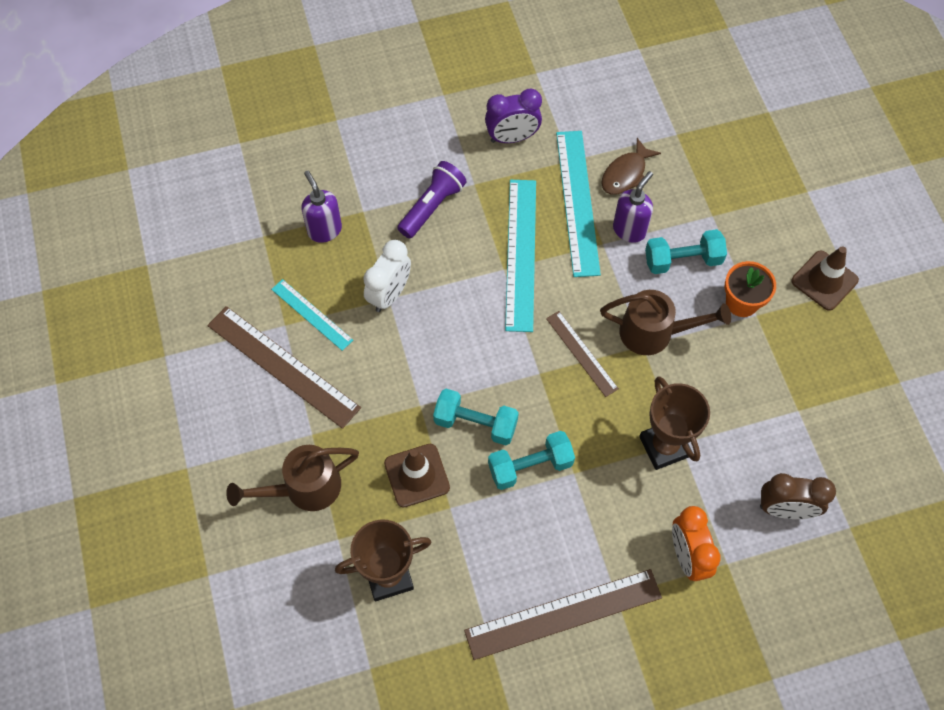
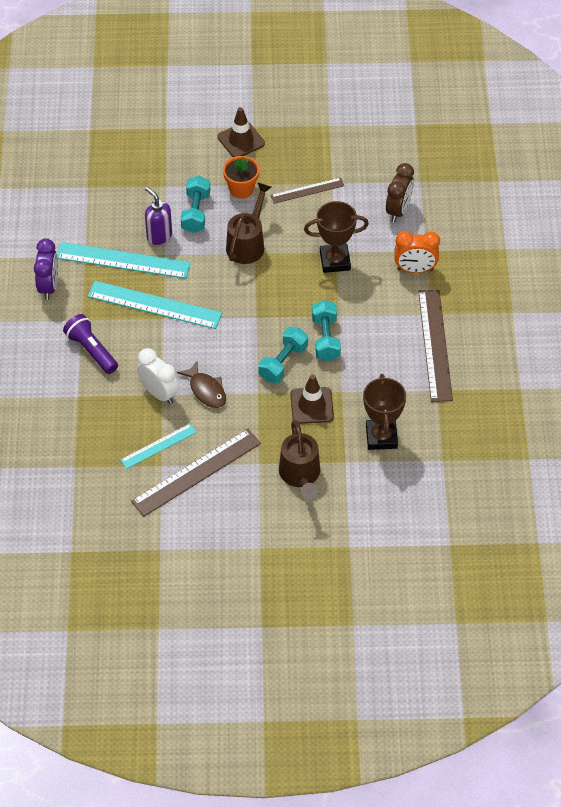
camera: 75 degrees left, 10 degrees down
(324, 230) = (85, 424): purple soap dispenser -> none
(581, 353) = (249, 289): brown ruler -> brown ruler (307, 190)
(626, 174) = (110, 226): brown fish -> brown fish (206, 390)

